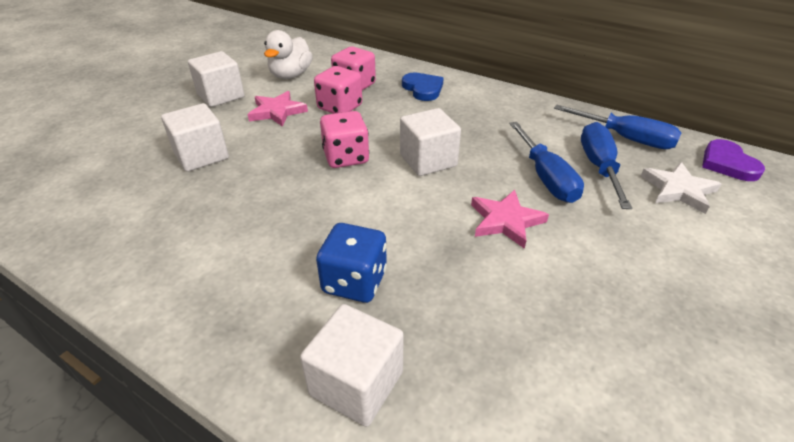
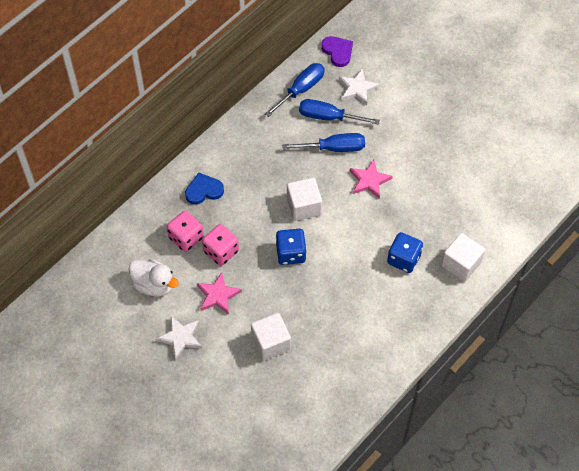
camera: 80 degrees left, 20 degrees up
(221, 96) = (181, 337): white cube -> white star
(346, 157) = (291, 253): pink dice -> blue dice
(727, 163) = (337, 52): purple heart -> purple heart turned 120 degrees counterclockwise

